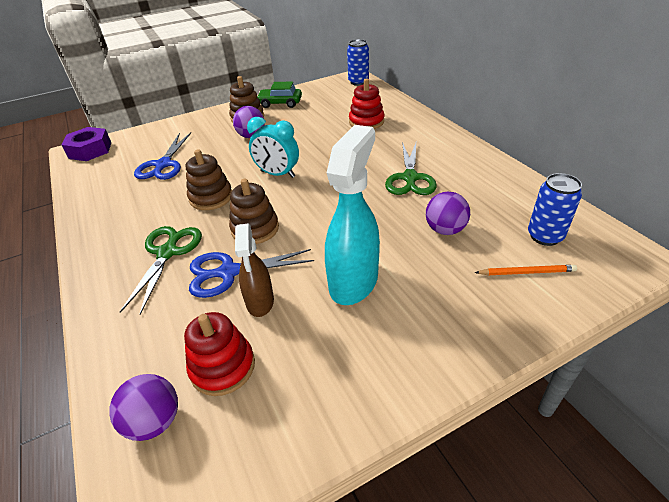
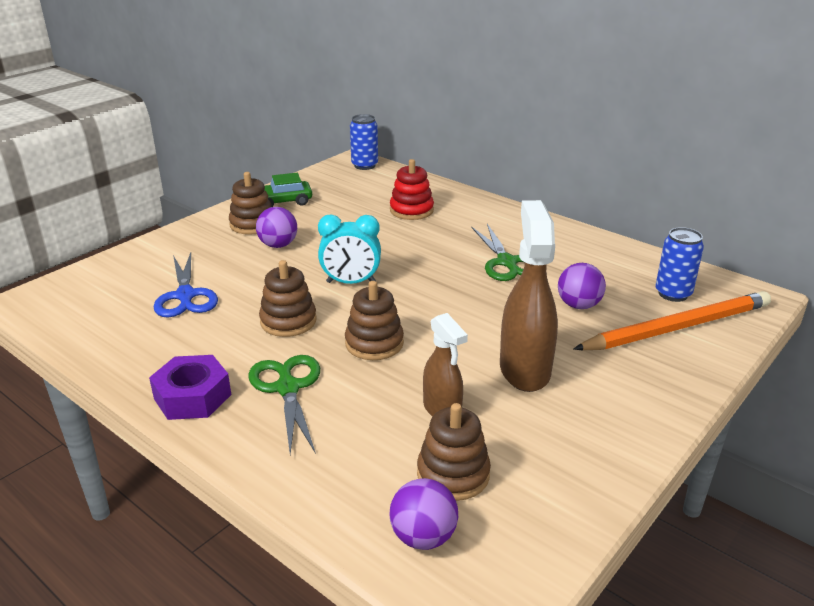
camera: 25 degrees left, 10 degrees down
(90, 150) = (51, 295): purple nut -> purple nut (192, 396)
(222, 367) = (453, 474): red stacking toy -> brown stacking toy
(229, 272) = (382, 391): blue scissors -> none
(354, 281) = (524, 369): turquoise spray bottle -> brown spray bottle
(526, 272) = (677, 327): orange pencil -> orange pencil, size x2.32

